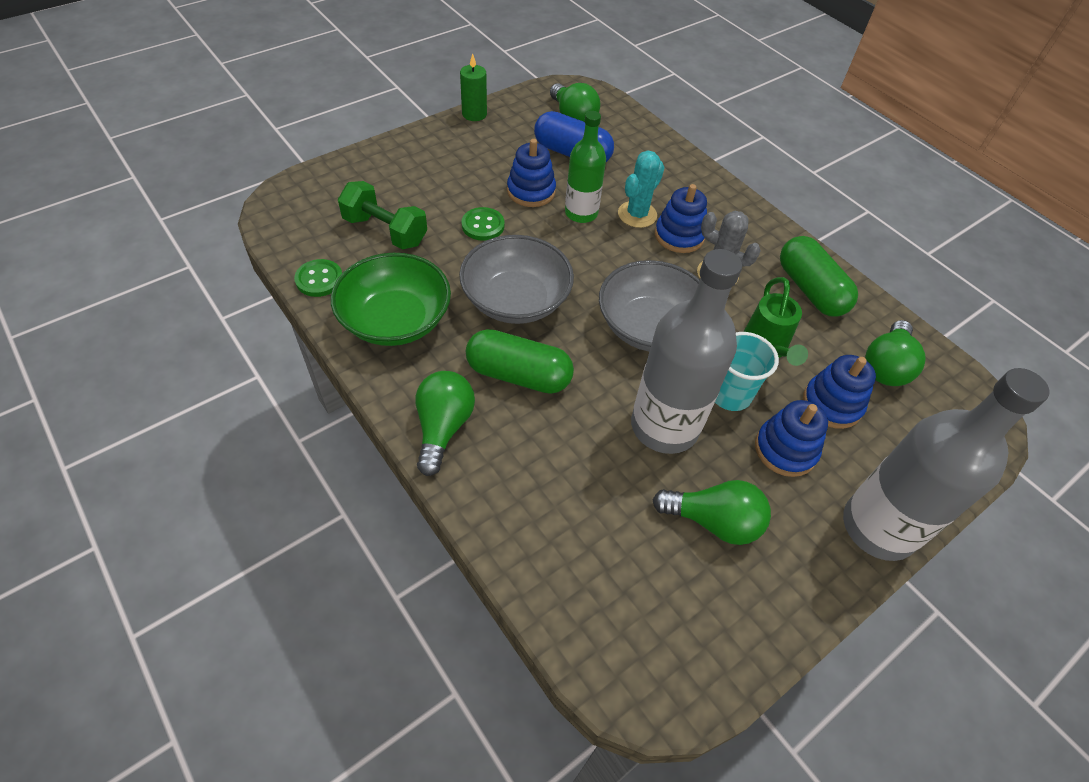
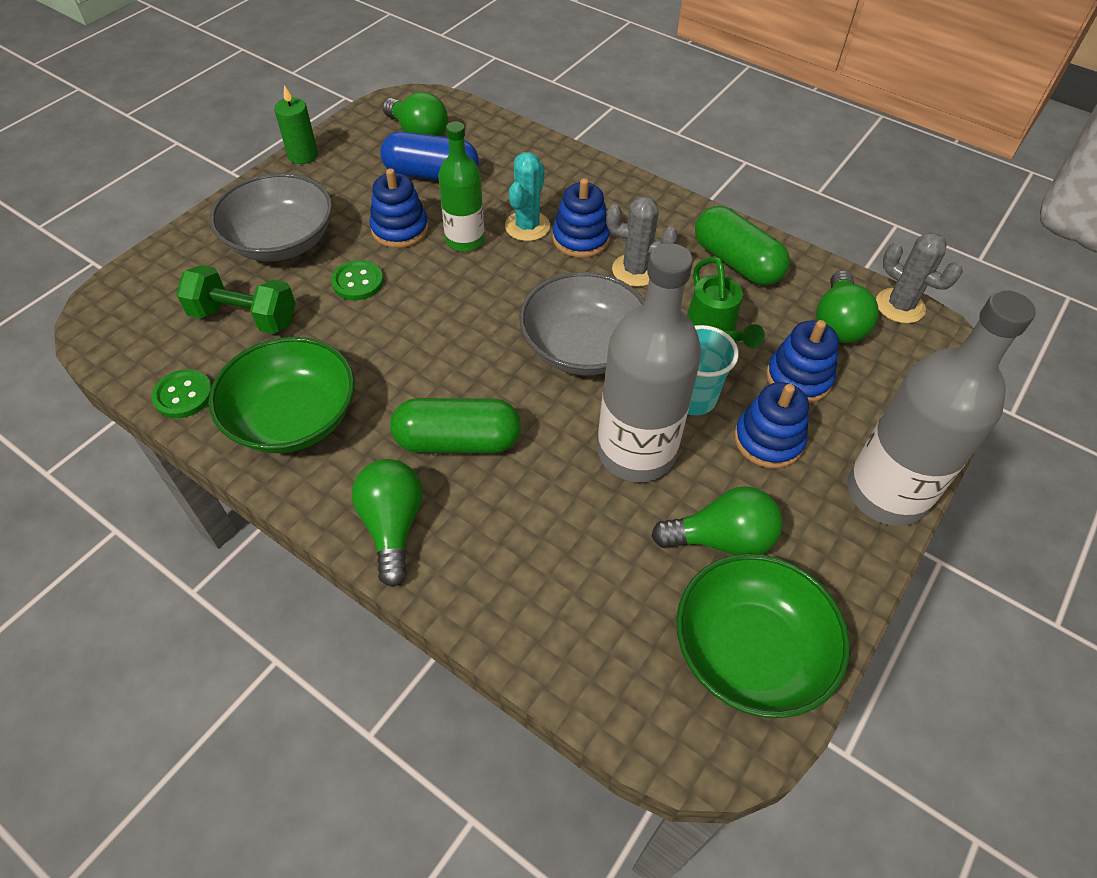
camera: 15 degrees left, 0 degrees up
(516, 300) = (425, 357): grey bowl -> grey bowl (281, 241)
(706, 624) = (750, 651): none -> green bowl
(950, 366) = (900, 306): none -> grey cactus

